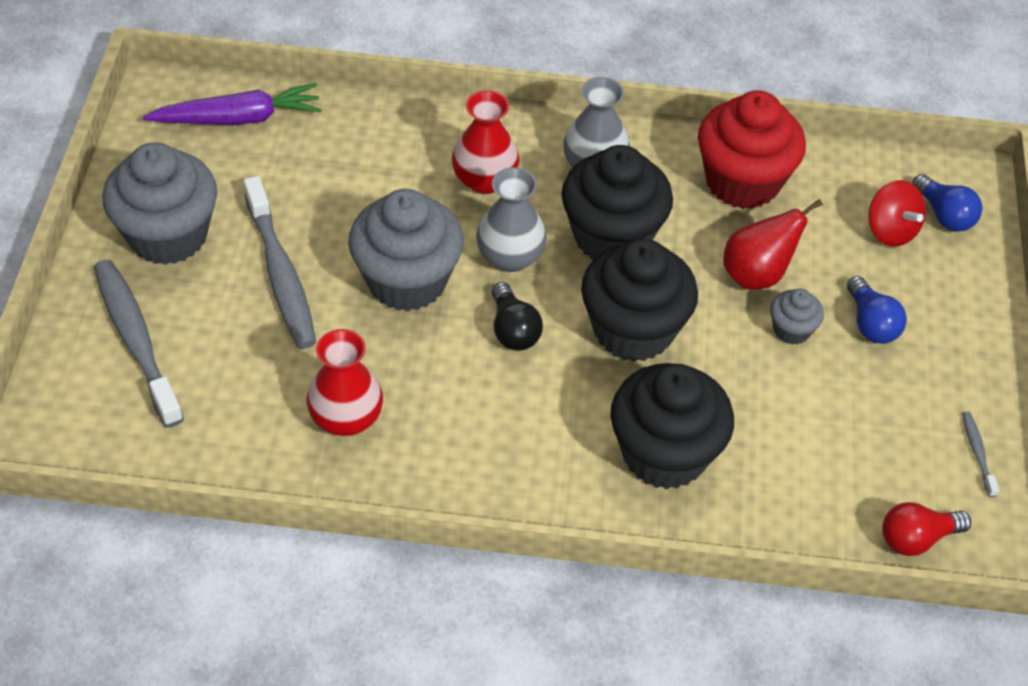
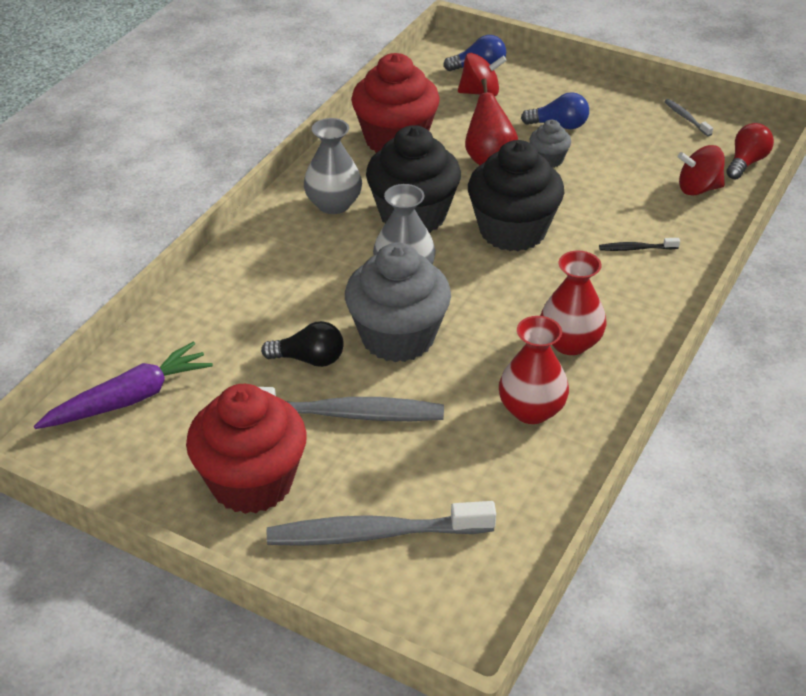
camera: 65 degrees left, 10 degrees down
(168, 235) = (251, 482): grey cupcake -> red cupcake
(239, 118) = (129, 399): purple carrot -> purple carrot turned 45 degrees clockwise
(484, 180) = (311, 265): red vase -> red vase (570, 342)
(513, 330) = (482, 291): black light bulb -> black light bulb (309, 359)
(664, 454) = (636, 248): black cupcake -> black toothbrush
(824, 495) = (698, 189): none -> red spinning top
(916, 538) = (746, 162): red light bulb -> red light bulb turned 150 degrees counterclockwise
(977, 453) = (686, 118): grey toothbrush -> grey toothbrush turned 45 degrees clockwise

